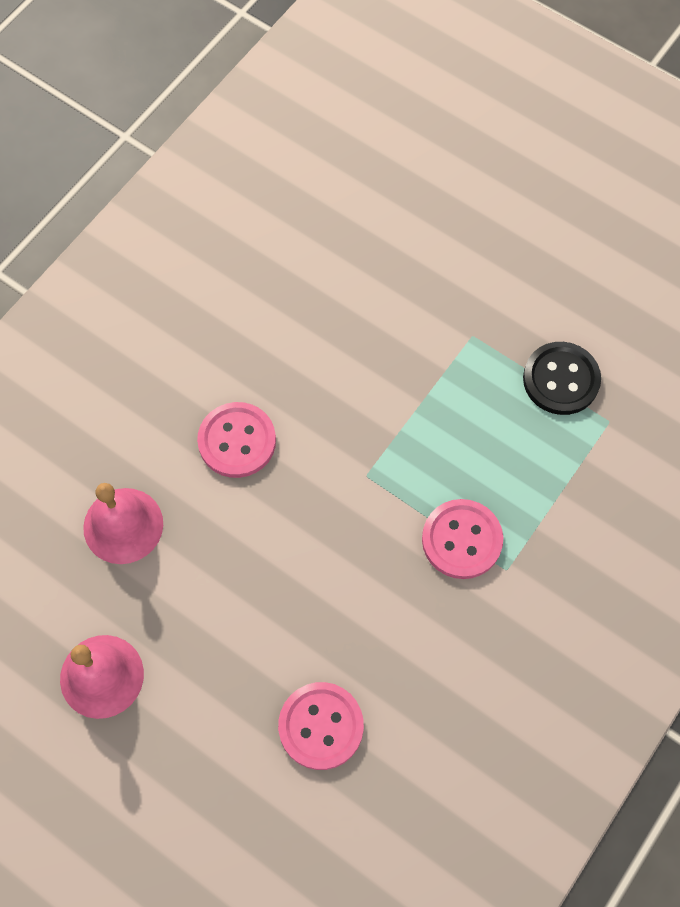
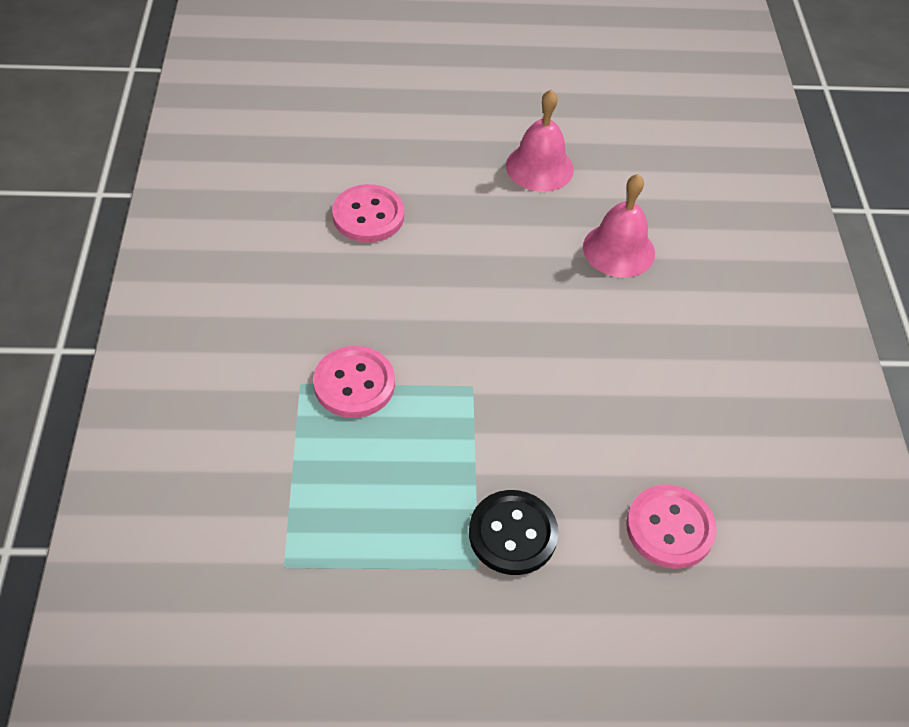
camera: 140 degrees right, 15 degrees down
(237, 441) = (597, 350): pink button -> pink button (670, 528)
(561, 380) = (359, 578): black button -> black button (513, 534)

